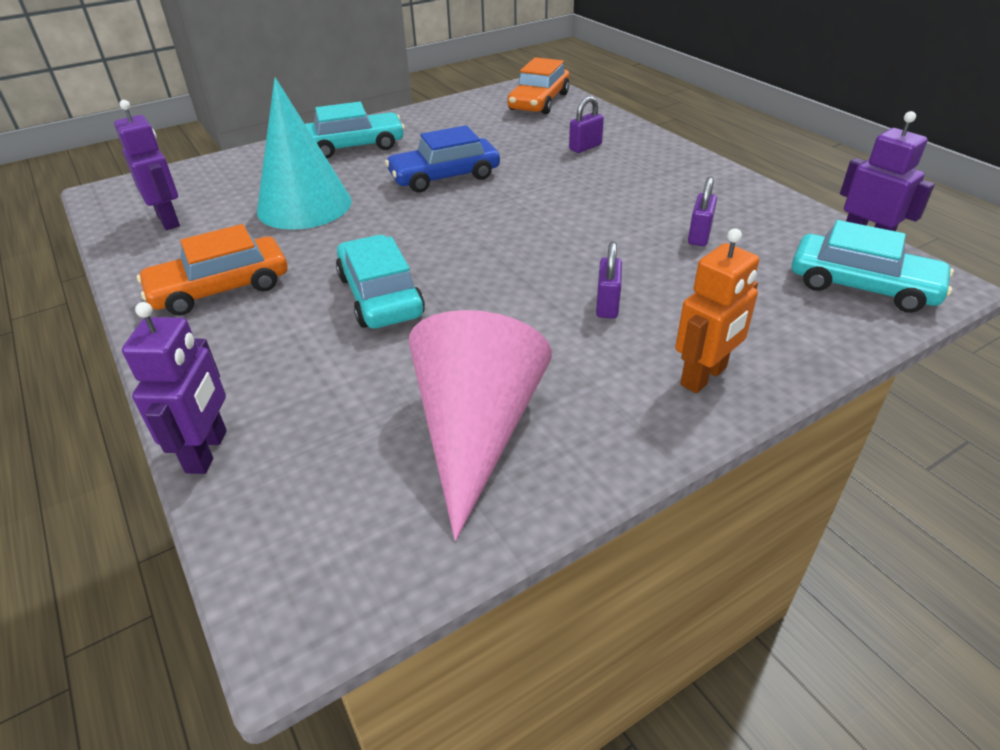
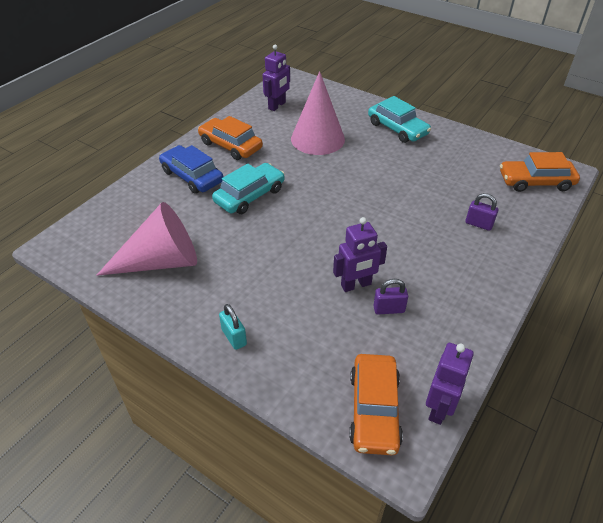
camera: 65 degrees right, 5 degrees up
(207, 451) = (125, 190): purple robot -> purple robot (356, 285)
(304, 206) = (317, 139): turquoise cone -> pink cone
(444, 176) = (386, 175): blue car -> blue car (192, 176)
(607, 305) = (283, 282): purple padlock -> none
(704, 377) = (234, 337): orange robot -> turquoise padlock
(862, 286) = (374, 409): turquoise car -> orange car

